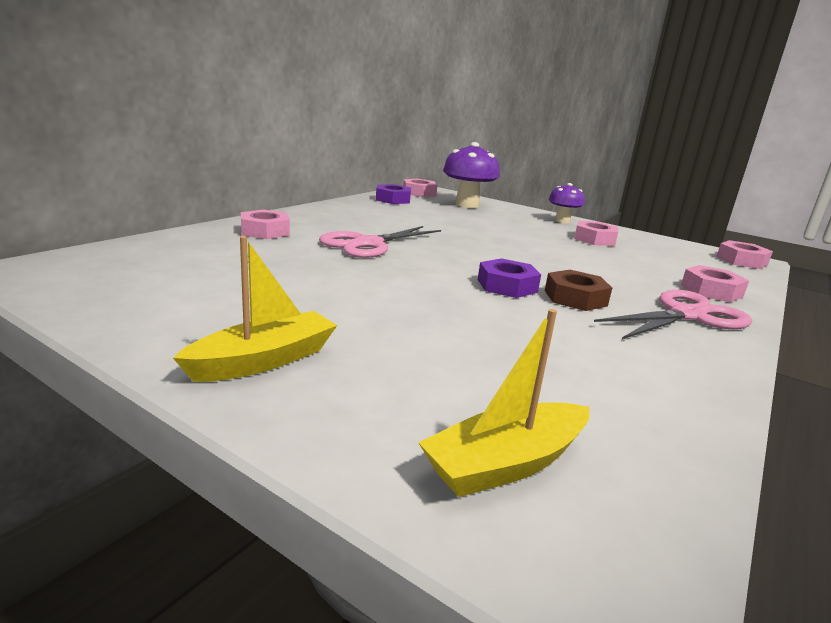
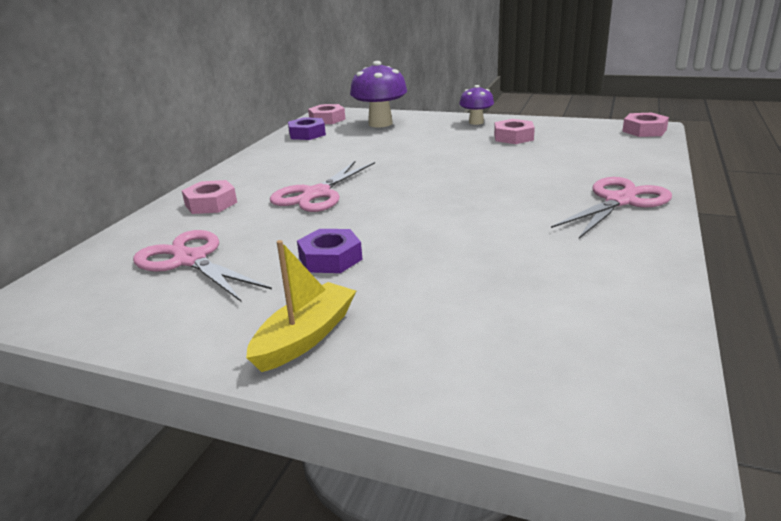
camera: 10 degrees left, 5 degrees up
(208, 269) = (190, 260): none -> pink scissors
(506, 464) = (540, 370): yellow boat -> none
(507, 286) = (463, 209): purple nut -> purple nut (330, 258)
(575, 298) = (524, 207): brown nut -> none
(711, 291) = (630, 170): pink nut -> none

